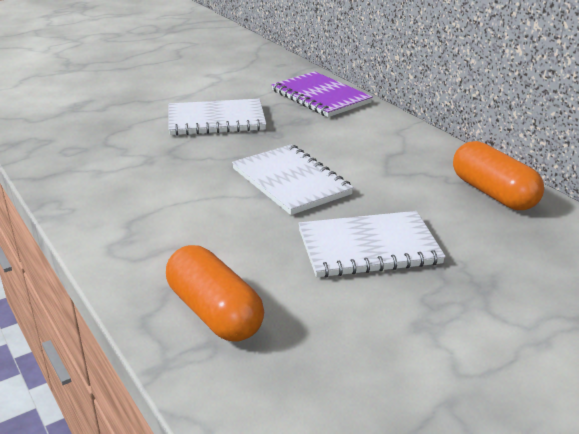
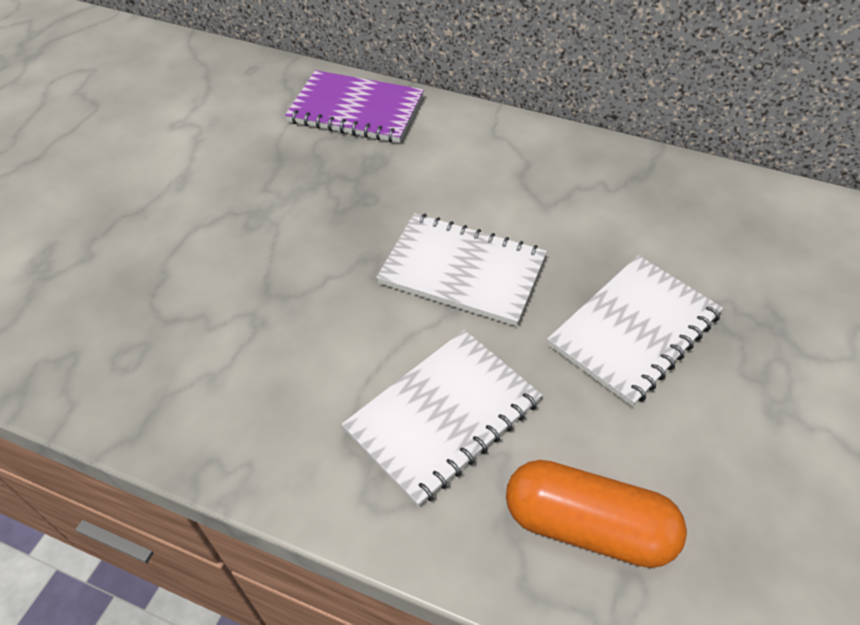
camera: 35 degrees left, 20 degrees up
(216, 120) = (270, 206): white notebook -> white notebook (443, 416)
(493, 193) = (666, 187): orange capsule -> none

